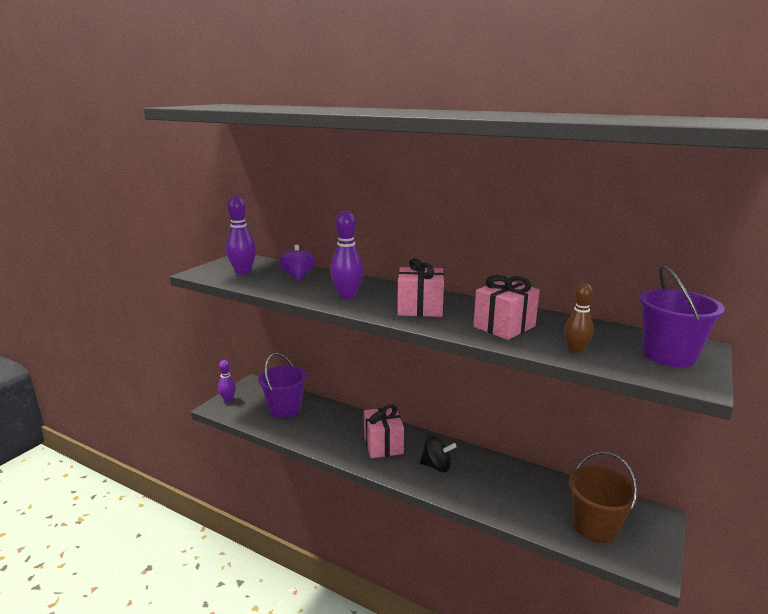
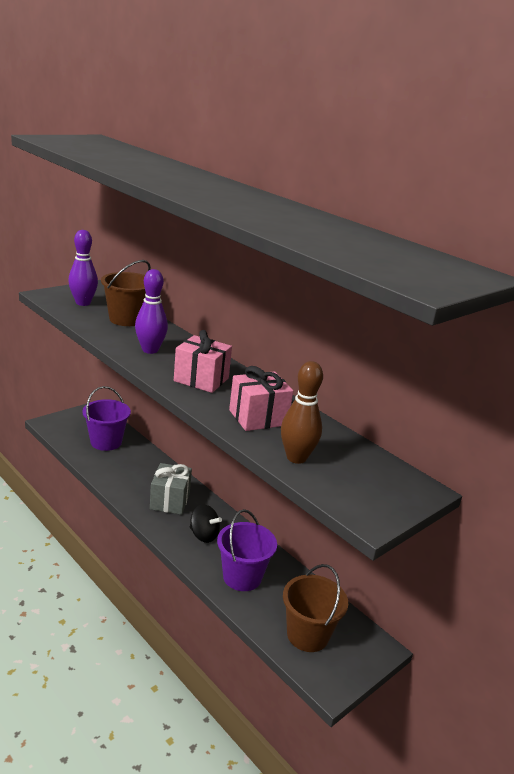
camera: 15 degrees right, 5 degrees up
(228, 400) = (62, 419): purple bowling pin -> none
(298, 276) = (126, 319): purple spinning top -> brown bucket
(383, 445) = (170, 501): pink gift -> grey gift
(575, 350) = (296, 458): brown bowling pin -> brown bowling pin, size x1.52
(669, 355) = (380, 488): purple bucket -> purple bucket (242, 577)

